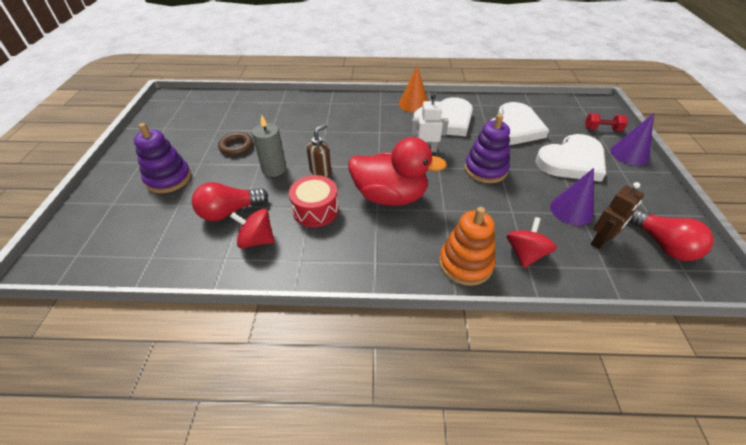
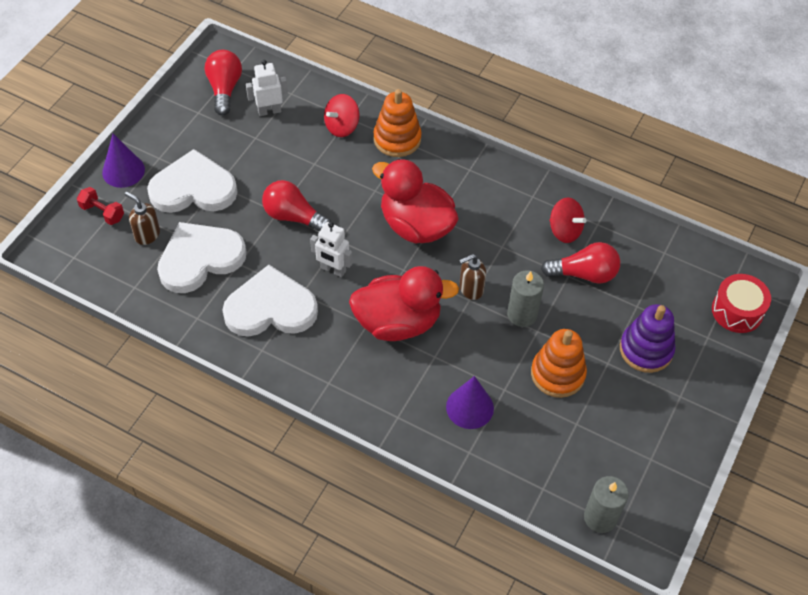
camera: 155 degrees left, 10 degrees up
(195, 100) = (600, 517): none -> grey candle
(236, 146) = (557, 374): brown ring -> orange stacking toy
(315, 210) = (498, 240): red drum -> red drum (737, 311)
(360, 138) = (398, 322): none -> red duck
(413, 104) = (284, 359): orange cone -> none
(485, 169) = (293, 216): purple stacking toy -> red light bulb
(560, 128) = (147, 235): none -> brown soap dispenser
(571, 210) = (261, 143): purple cone -> purple cone (469, 407)
(600, 241) = (269, 111): brown robot -> white robot

